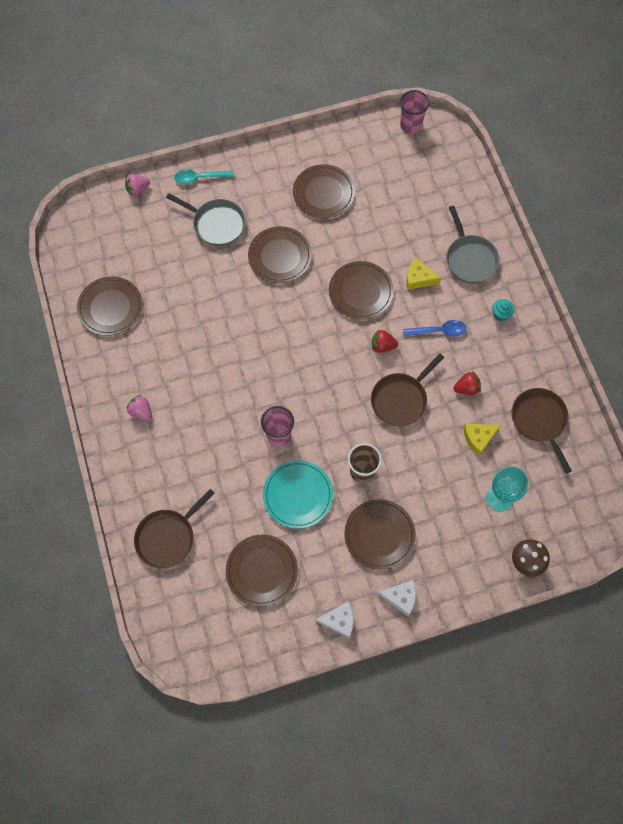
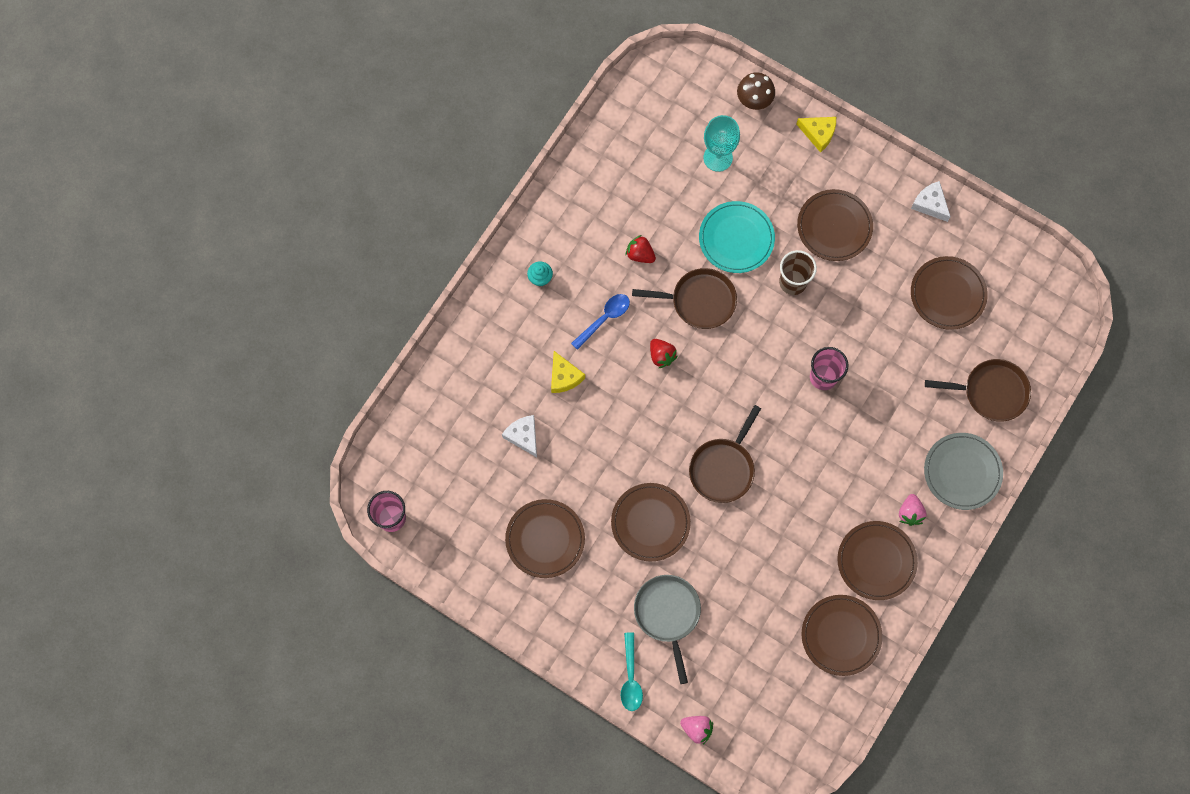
camera: 130 degrees left, 5 degrees up
(135, 468) = (962, 472): none -> grey plate
(200, 178) = (630, 677): turquoise spoon -> turquoise spoon turned 45 degrees clockwise
(298, 495) = (860, 317): turquoise plate -> turquoise plate (736, 238)
(360, 292) = (623, 418): brown plate -> brown plate (876, 561)
(400, 597) = (869, 172): white cheese -> white cheese (523, 436)
(438, 331) = (604, 319): blue spoon -> blue spoon turned 90 degrees clockwise
(470, 259) = (504, 346): grey pan -> none
(478, 438) = (678, 211): yellow cheese -> yellow cheese (818, 133)
(539, 420) = (618, 174): brown pan -> brown pan (723, 468)

